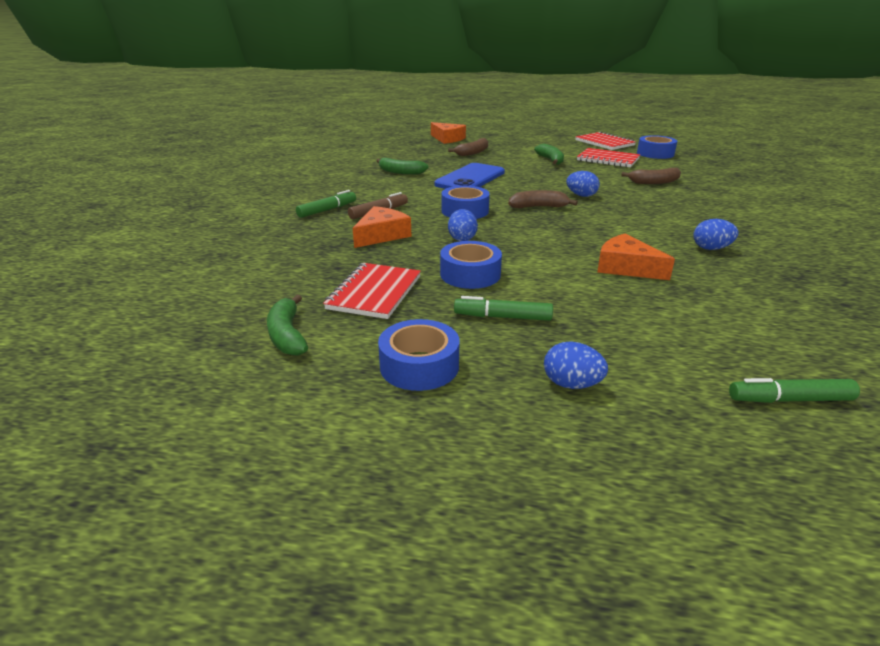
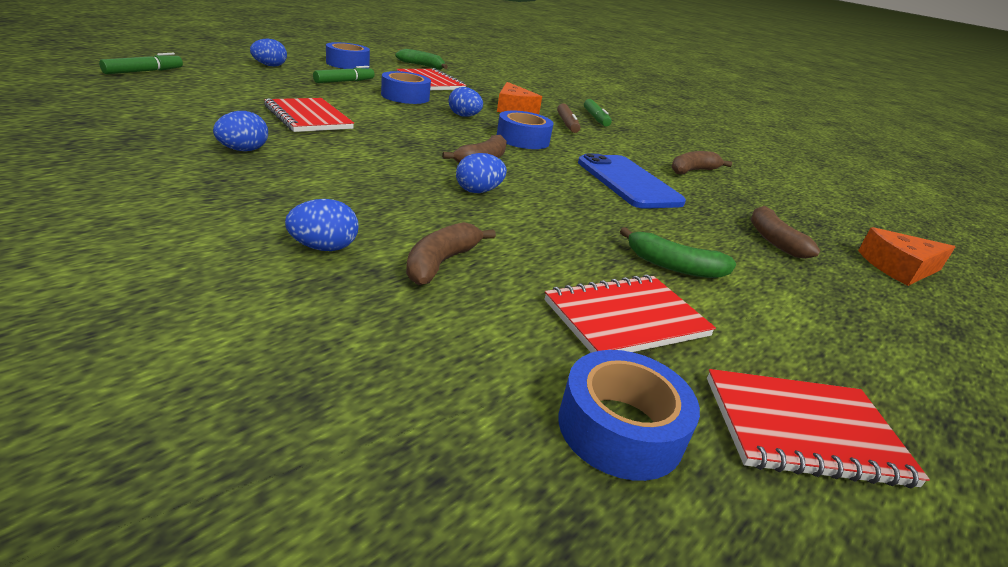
camera: 120 degrees right, 0 degrees up
(400, 172) = (693, 171): green banana -> brown banana
(626, 267) = (308, 118): orange cheese -> red notebook
(702, 196) = (324, 248): none -> blue egg

